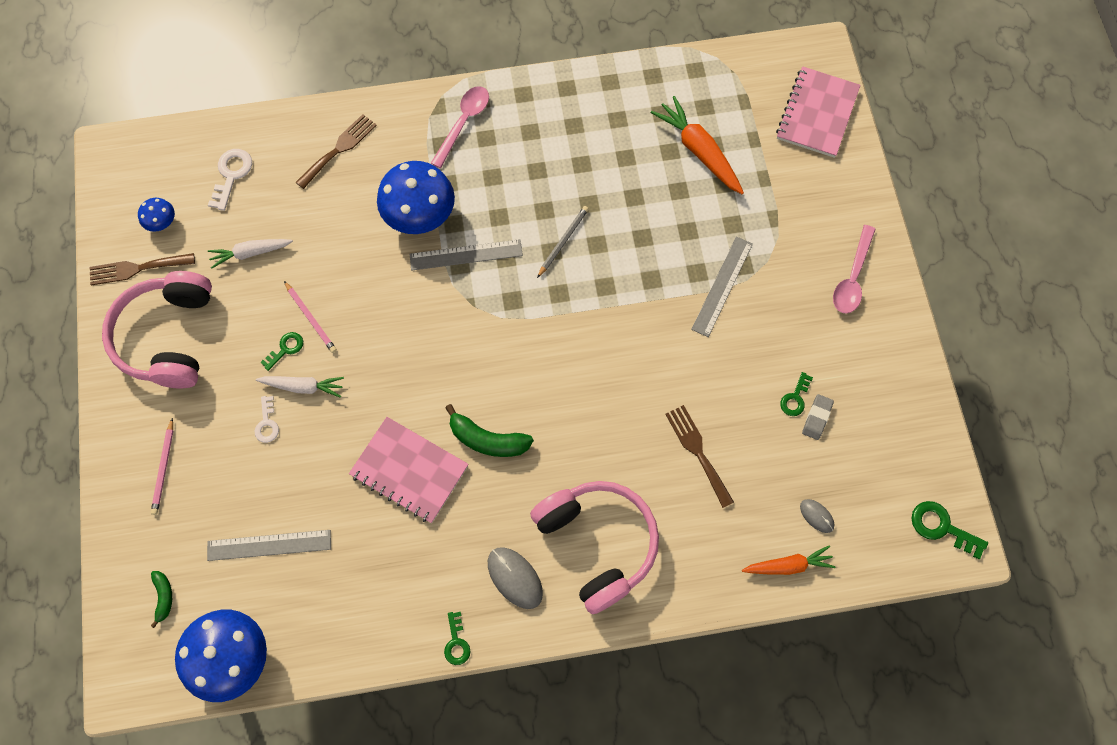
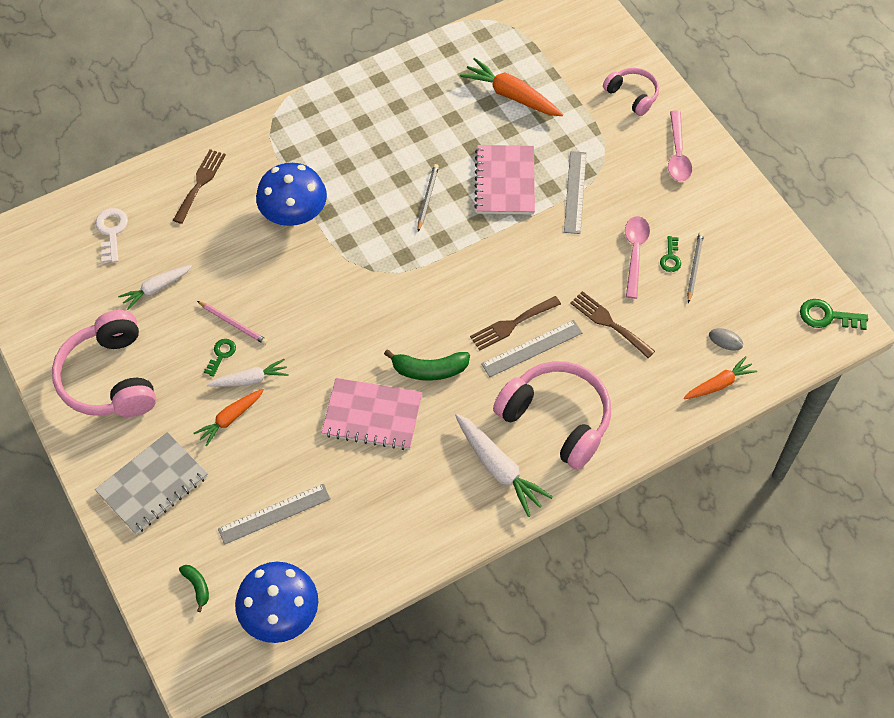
camera: 20 degrees left, 10 degrees down
(137, 268) = (57, 332): brown fork -> brown fork (512, 324)
(161, 222) = (63, 288): blue mushroom -> none
(164, 468) = (152, 484): pink pencil -> grey notebook
(267, 423) = (230, 418): white key -> orange carrot
(456, 642) = (471, 535): green key -> none
(463, 123) = (302, 131): pink spoon -> pink spoon (635, 253)
(466, 254) = (348, 233): grey ruler -> grey ruler (532, 348)
(515, 578) = (499, 468): grey mouse -> white carrot
(817, 114) = (596, 40): pink notebook -> pink notebook (505, 181)
(817, 418) = (694, 267): grey eraser -> grey pencil
(830, 192) = (632, 95): none -> pink headphones

